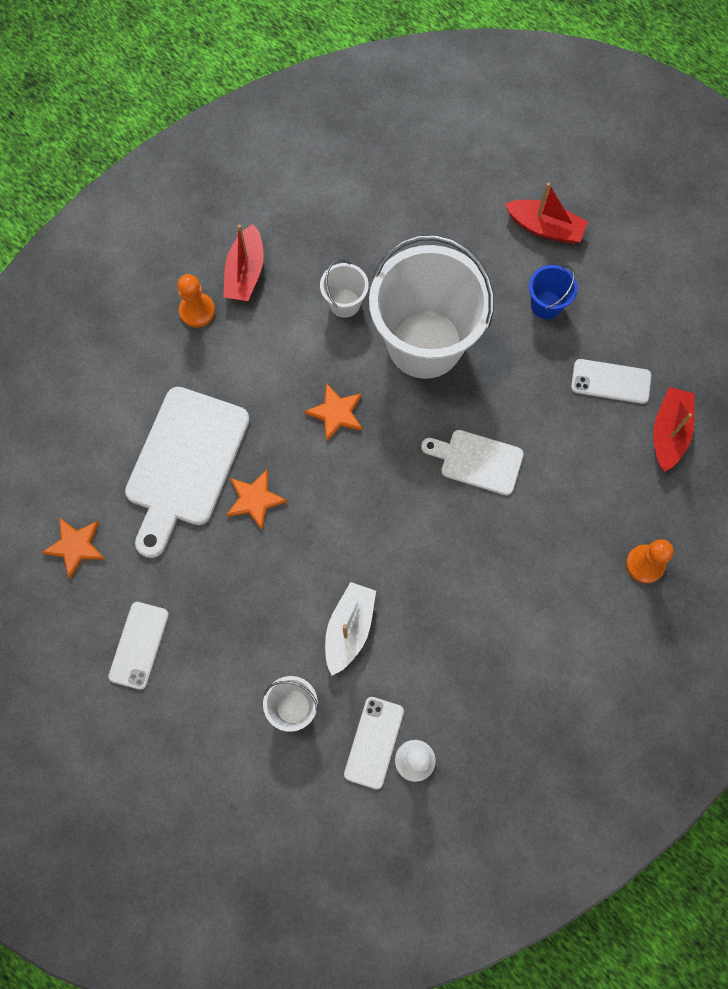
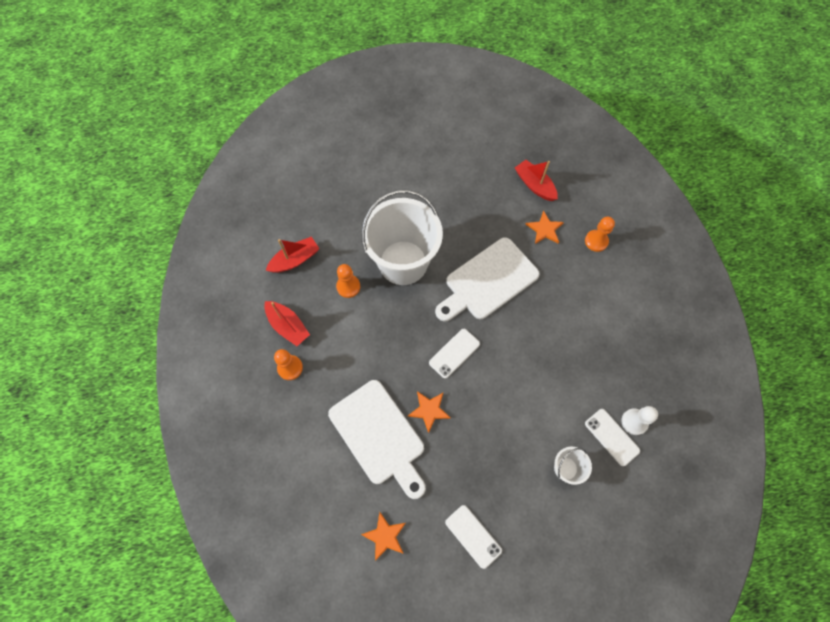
camera: 55 degrees left, 5 degrees down
(336, 413) = (409, 333): orange star -> orange star (544, 229)
(344, 303) = (348, 286): white bucket -> orange pawn
(349, 629) = (539, 408): white boat -> none
(477, 461) = (488, 281): white cutting board -> white cutting board, size x1.74
(545, 228) = (383, 165): red boat -> red boat (295, 260)
(546, 305) = (426, 192): blue bucket -> none
(610, 381) = (489, 192): white phone -> white phone (454, 353)

